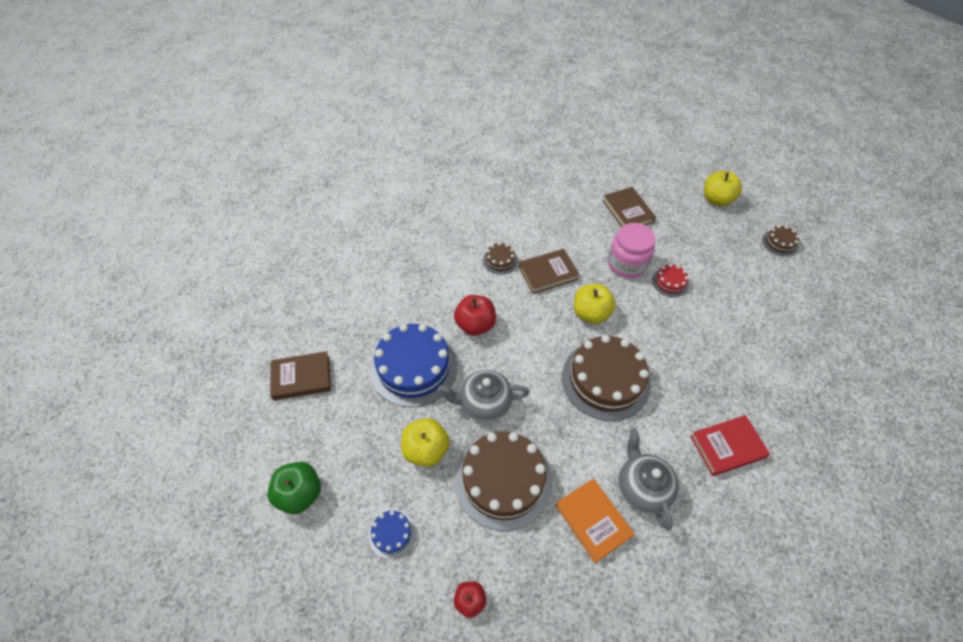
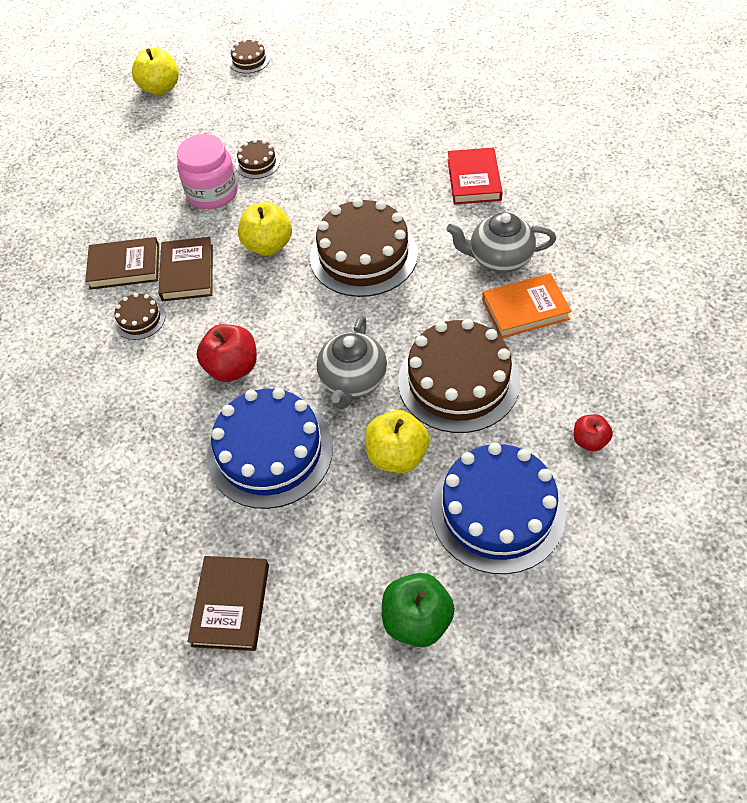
camera: 70 degrees left, 0 degrees up
(392, 533) = (497, 511): blue cake -> blue cake, size x2.19
(628, 211) = (132, 170): brown book -> brown book (125, 267)
(670, 282) = (257, 163): red cake -> brown cake

